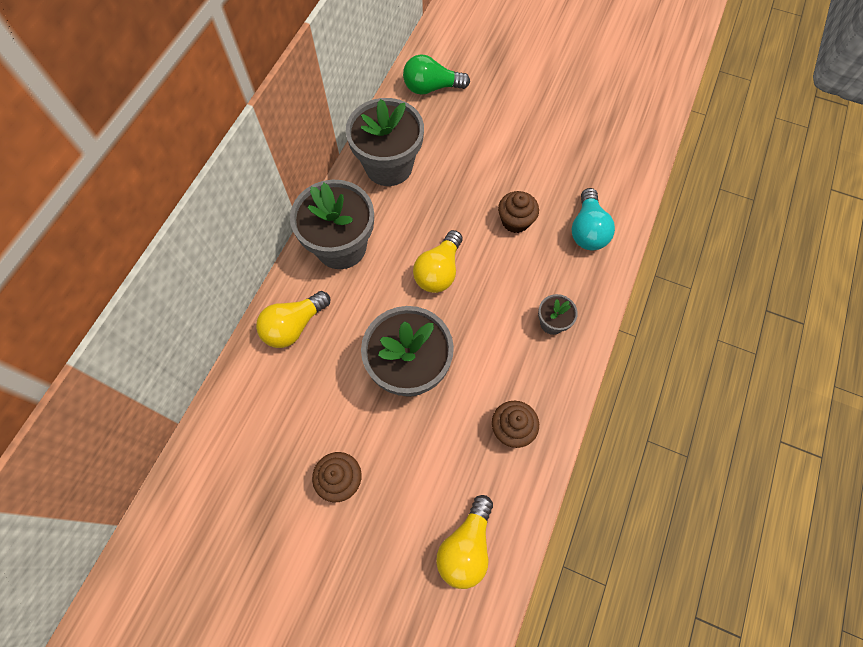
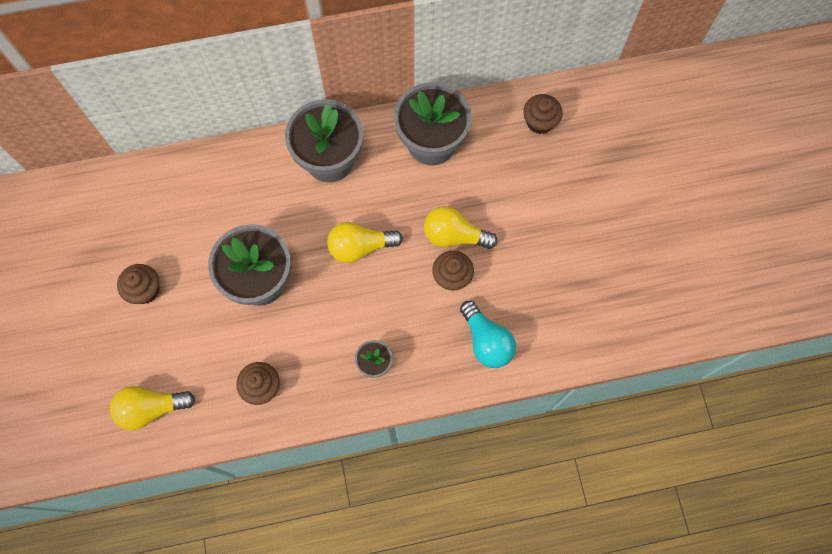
camera: 55 degrees right, 5 degrees up
(294, 326) = (239, 175): yellow light bulb -> yellow light bulb (454, 236)
(431, 88) = (540, 122): green light bulb -> brown cupcake
(587, 230) = (486, 341): turquoise light bulb -> turquoise light bulb turned 90 degrees counterclockwise

